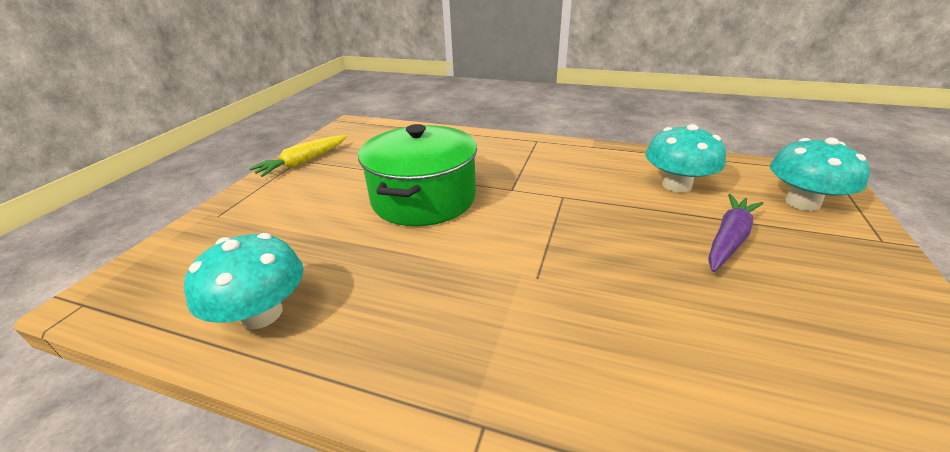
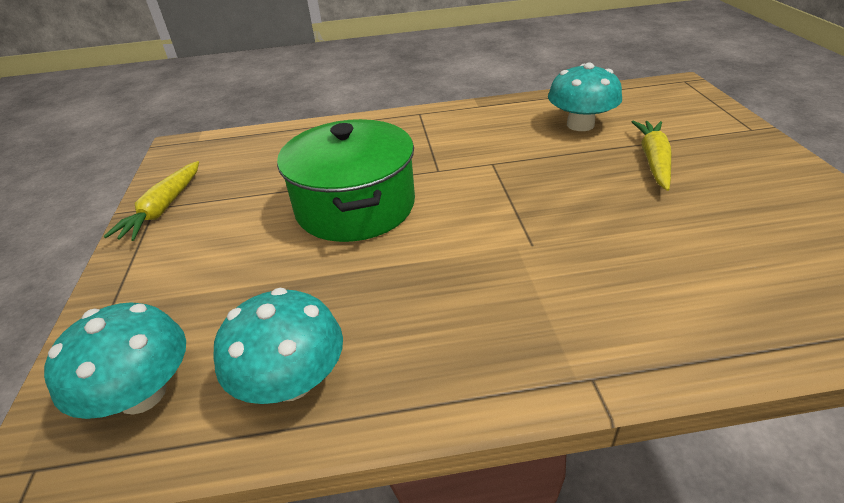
camera: 25 degrees left, 5 degrees up
(729, 239) = (653, 160): purple carrot -> yellow carrot
(802, 202) = (682, 114): turquoise mushroom -> turquoise mushroom (142, 394)

